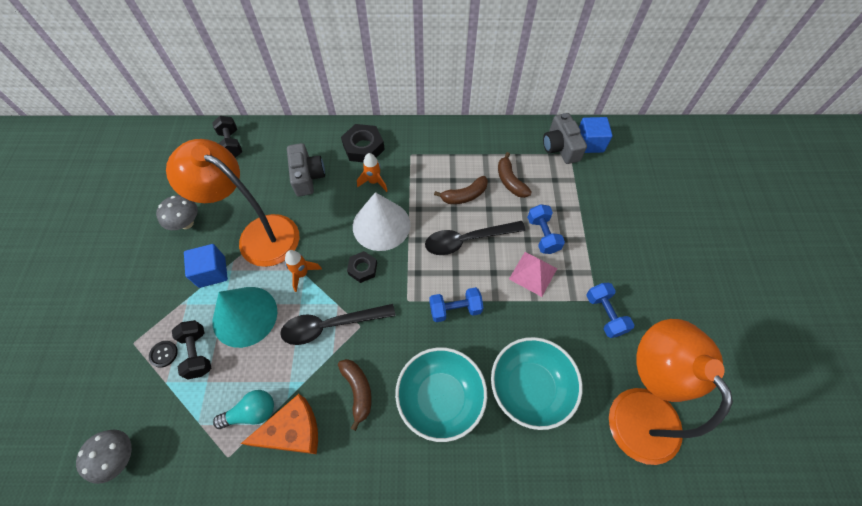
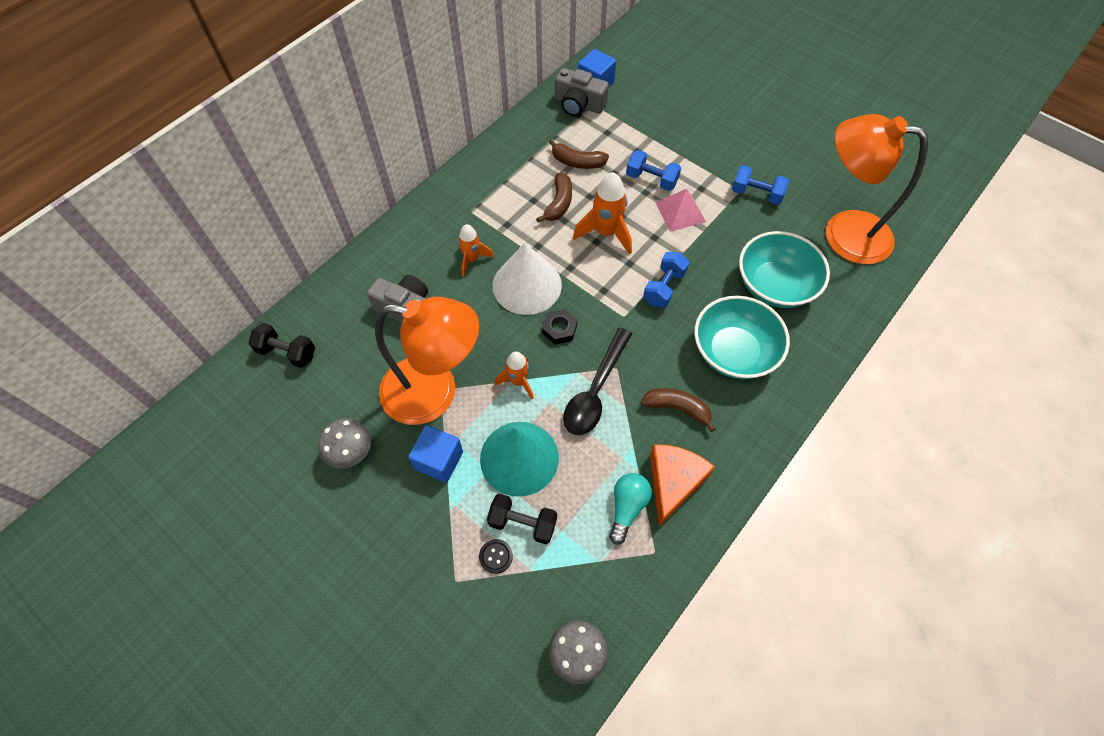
camera: 50 degrees left, 0 degrees up
(258, 234) = (434, 393): orange lamp -> orange lamp turned 150 degrees counterclockwise
(363, 147) = (421, 241): black nut -> none
(467, 240) = (606, 233): black spoon -> orange rocket

